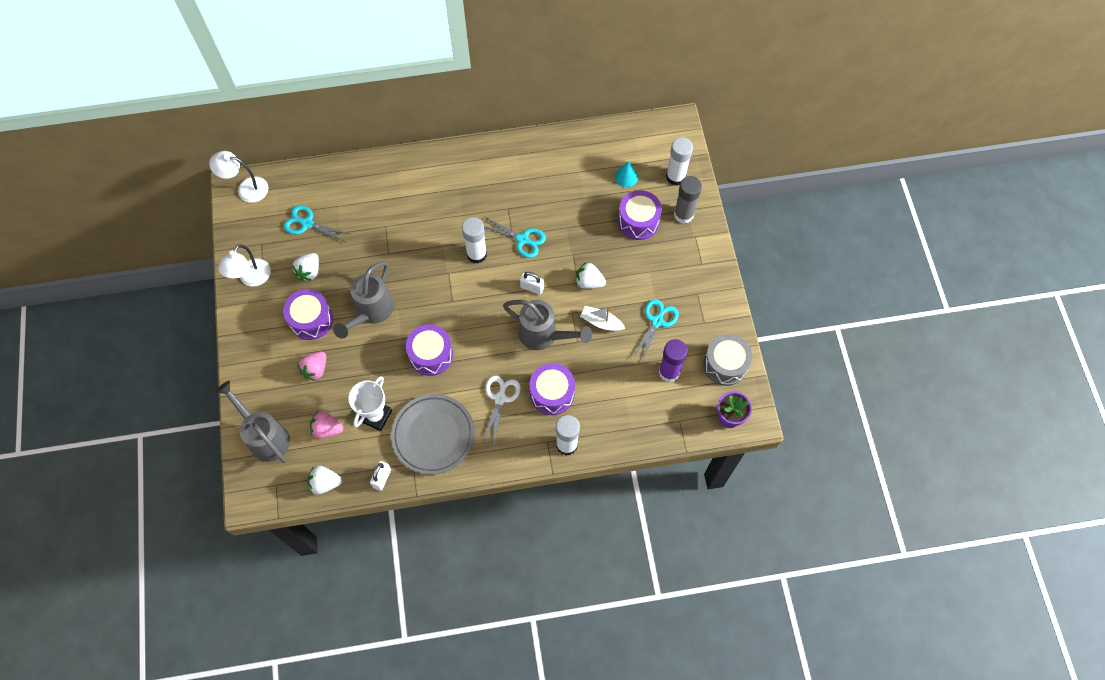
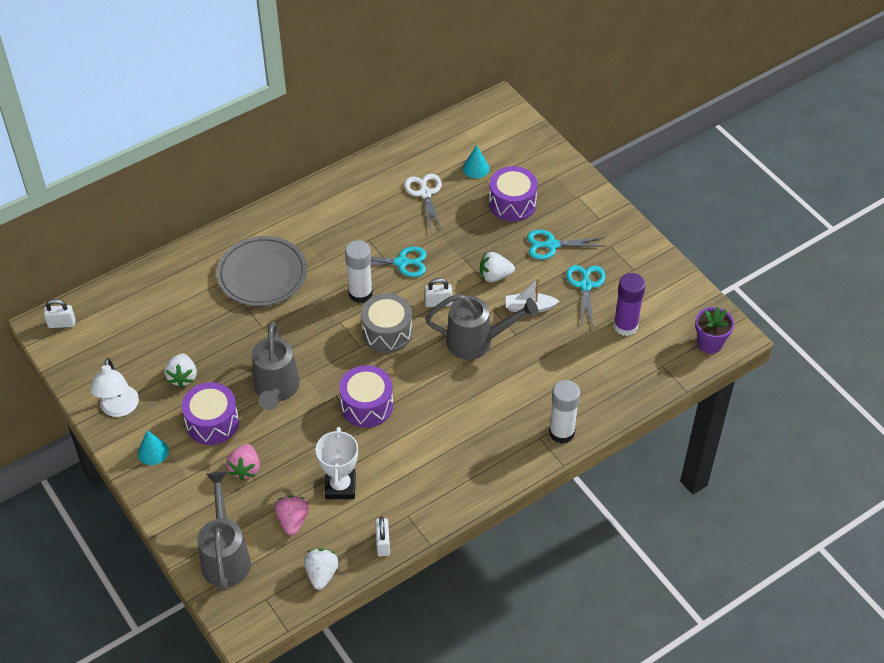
camera: 25 degrees left, 15 degrees down
(246, 188) = (62, 324): white lamp -> white padlock
(257, 326) = (153, 452): none -> turquoise cone
(265, 436) = (225, 556): grey watering can -> grey watering can turned 60 degrees clockwise
(307, 223) = (153, 332): turquoise scissors -> turquoise scissors (551, 245)
(325, 483) = (321, 574): white strawberry -> white strawberry turned 120 degrees clockwise
(327, 429) = (293, 521): pink strawberry -> pink strawberry turned 105 degrees clockwise
(433, 435) = (415, 480): grey plate -> grey plate (262, 275)
(500, 398) = (466, 417): white scissors -> white scissors (425, 193)
(552, 394) = (518, 392): purple drum -> none
(675, 177) = (526, 151): white glue stick -> none
(683, 214) = (554, 181): grey glue stick -> none
(725, 365) = (677, 299): grey drum -> grey drum (387, 332)

